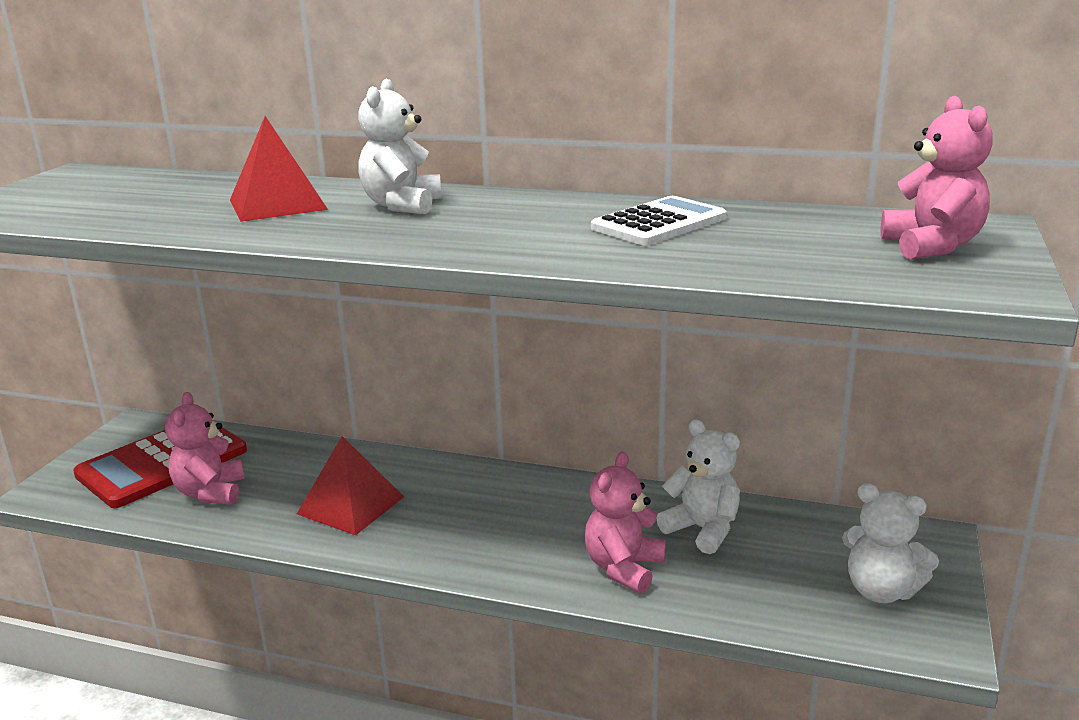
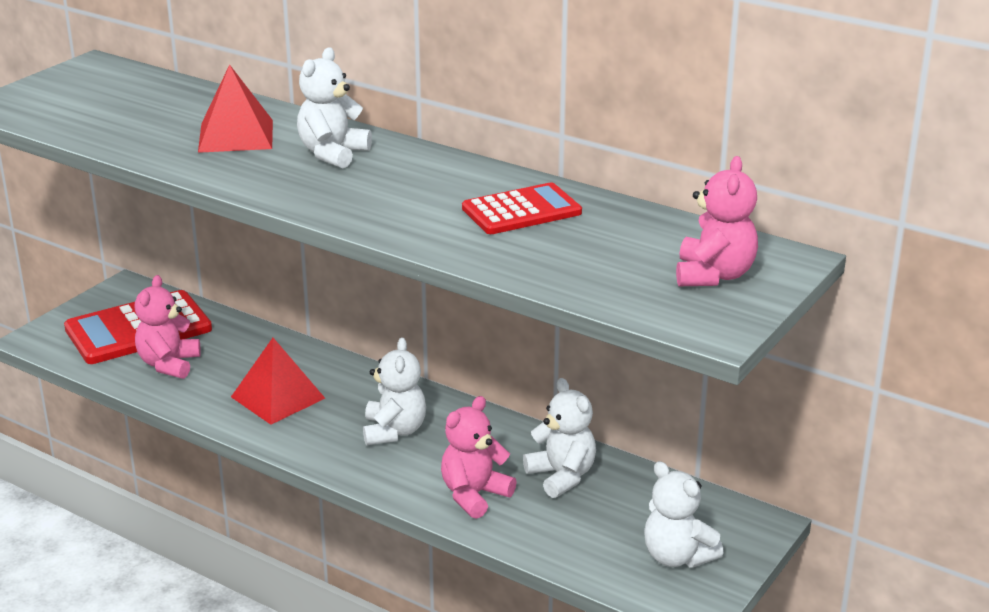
camera: 15 degrees right, 5 degrees up
(497, 517) = (394, 431): none -> white teddy bear
(659, 223) = (521, 211): white calculator -> red calculator

